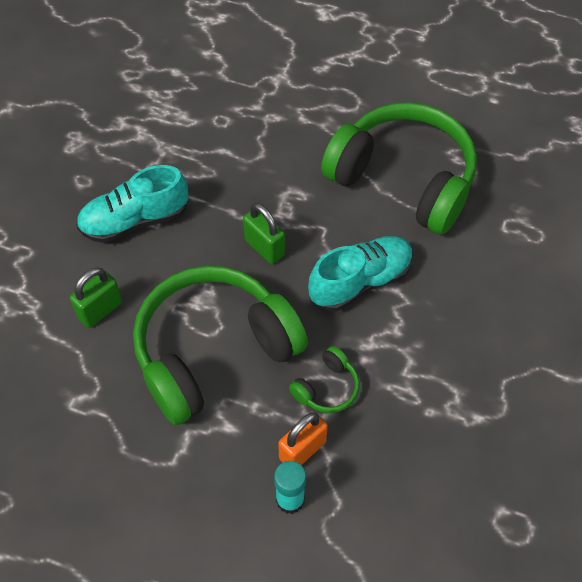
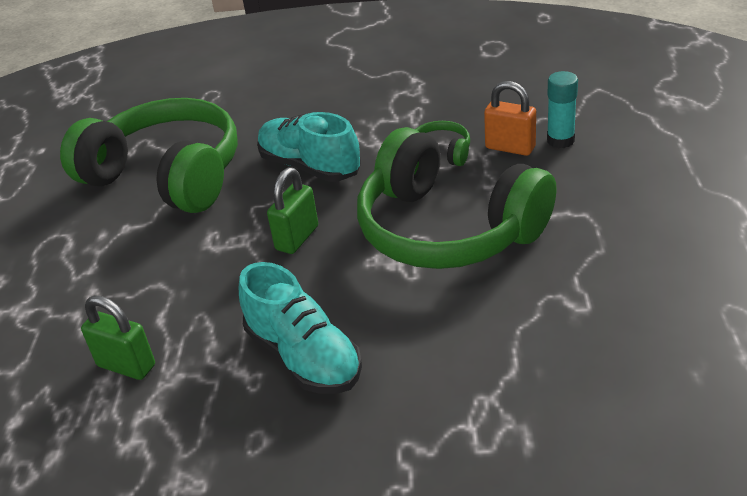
camera: 105 degrees left, 20 degrees down
(100, 310) = (452, 334): green padlock -> green padlock (126, 365)
(403, 179) = (167, 175): green headphones -> green headphones turned 105 degrees clockwise

